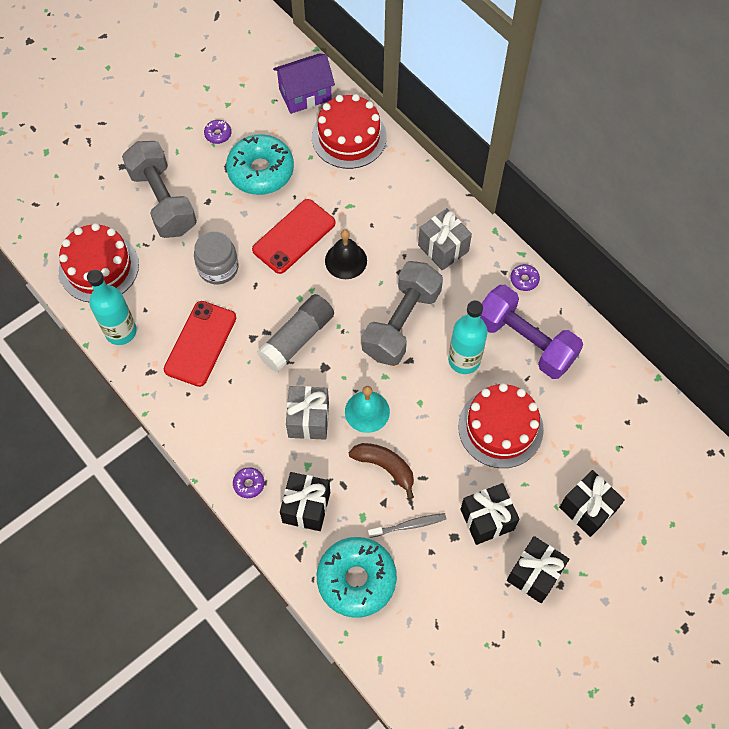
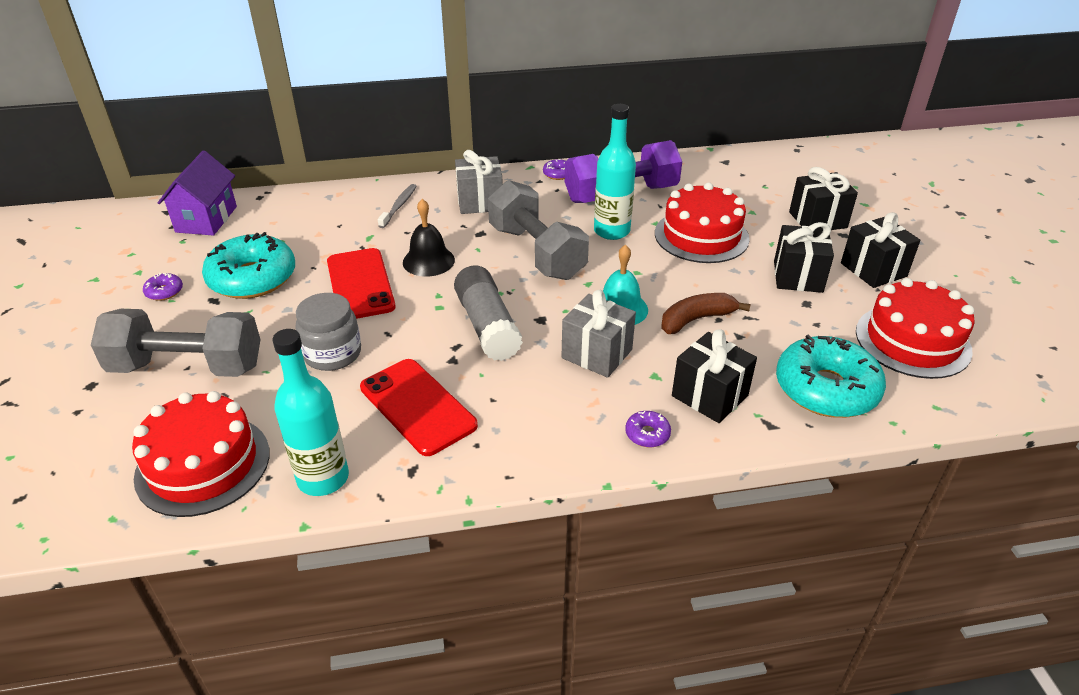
camera: 60 degrees left, 25 degrees down
(349, 137) = (292, 211): red cake -> red cake (912, 341)
(409, 525) = (777, 328): grey toothbrush -> grey toothbrush (399, 206)

